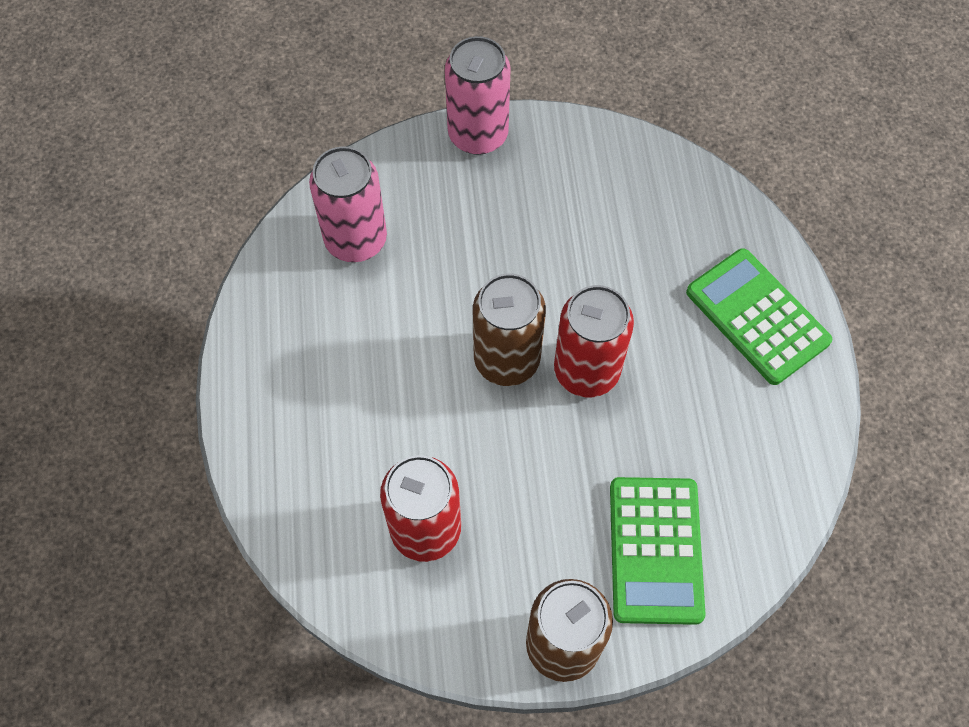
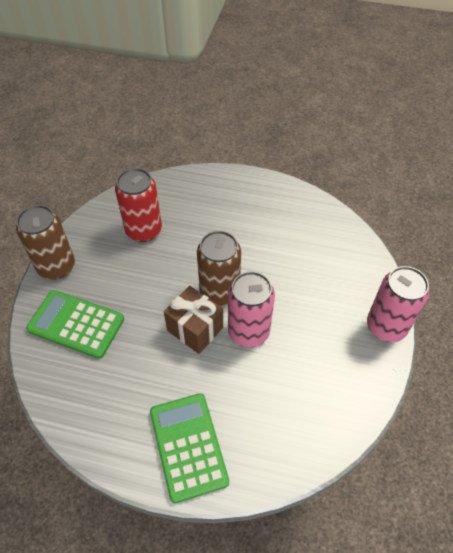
camera: 110 degrees right, 10 degrees down
(356, 240) = (324, 244): pink can -> pink can (248, 331)
(586, 371) = (195, 329): red can -> brown gift
(757, 317) = (188, 446): green calculator -> green calculator turned 90 degrees counterclockwise

